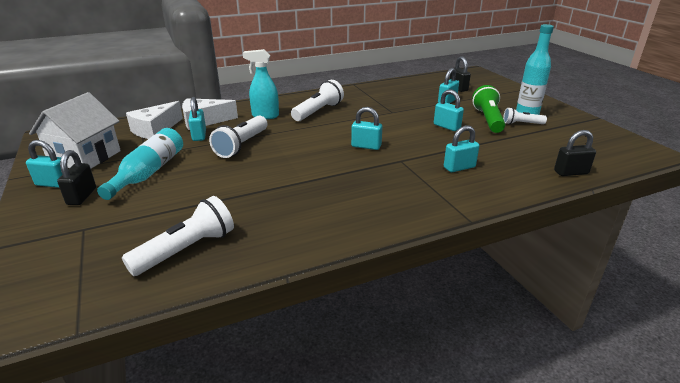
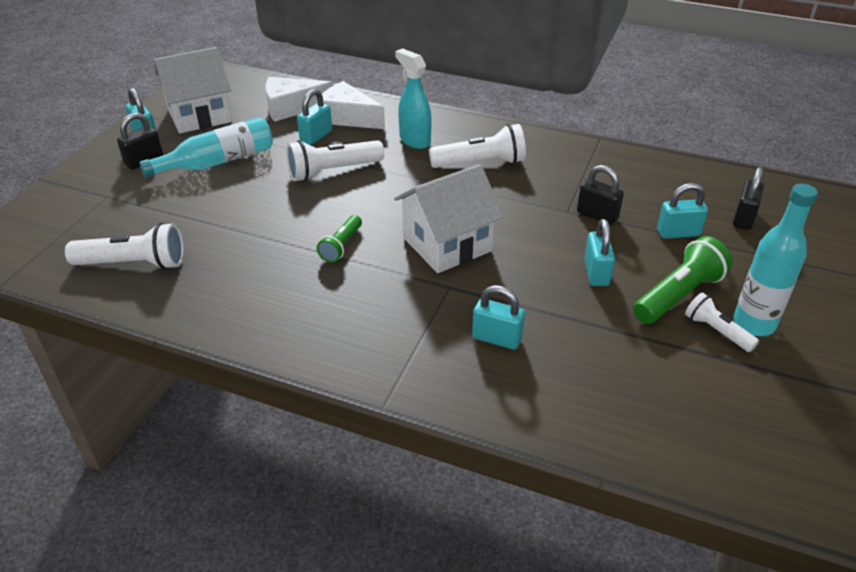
camera: 45 degrees right, 10 degrees up
(314, 172) = (341, 246): none -> green flashlight
(366, 146) = (447, 244): turquoise padlock -> white house
(571, 172) = (625, 441): black padlock -> black padlock (597, 215)

